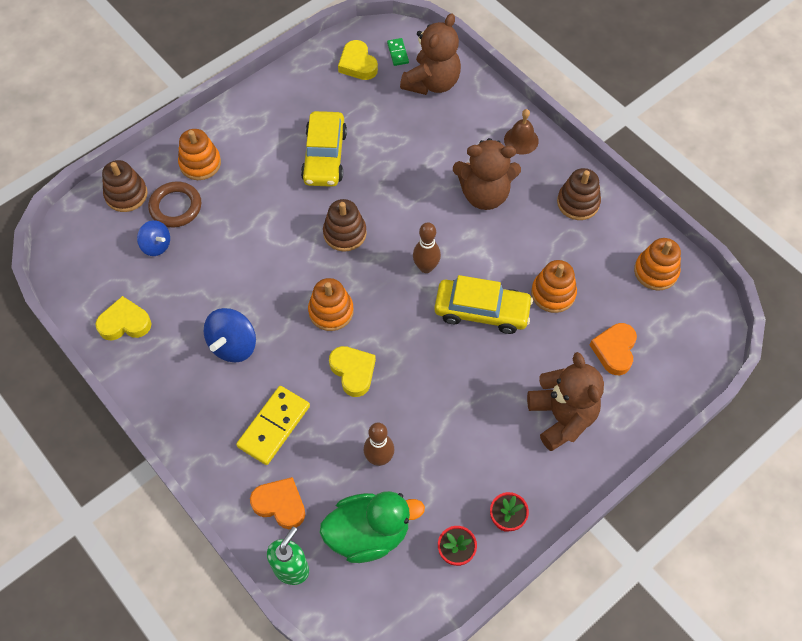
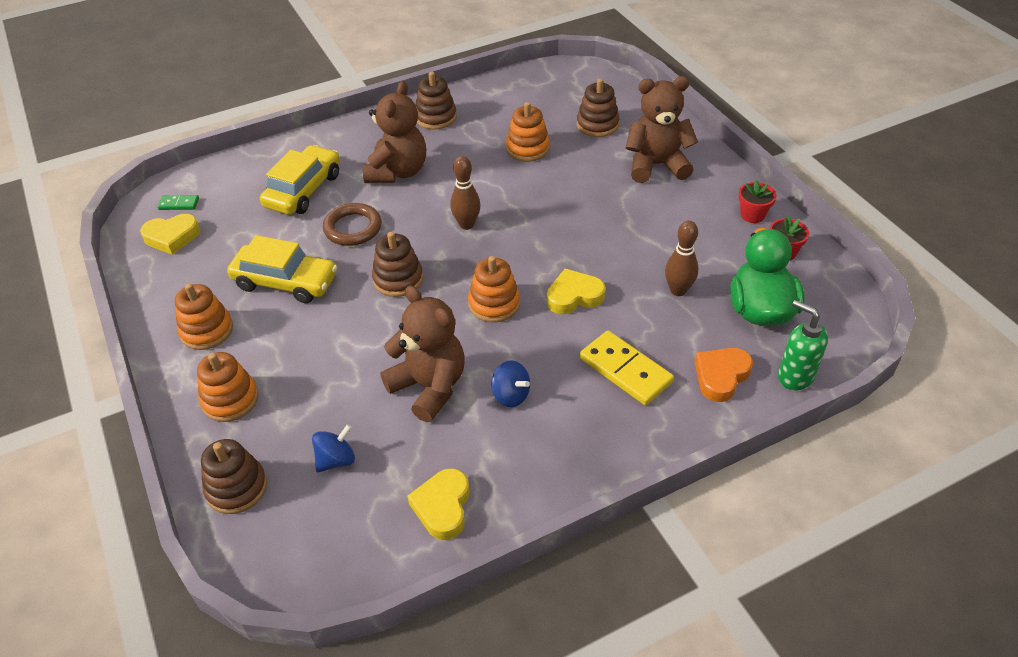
camera: 75 degrees left, 15 degrees down
(175, 207) = (285, 433): brown ring -> brown ring (353, 228)
(233, 345) = (511, 395): blue spinning top -> blue spinning top, size x0.65
(432, 83) = (237, 185): brown teddy bear -> brown teddy bear (429, 387)
(482, 311) = (531, 195): yellow car -> yellow car (303, 190)
(521, 140) = (346, 138): brown bell -> none
(614, 350) = (597, 125): orange heart -> brown stacking toy
(656, 271) = (526, 89): orange stacking toy -> orange stacking toy (206, 330)

